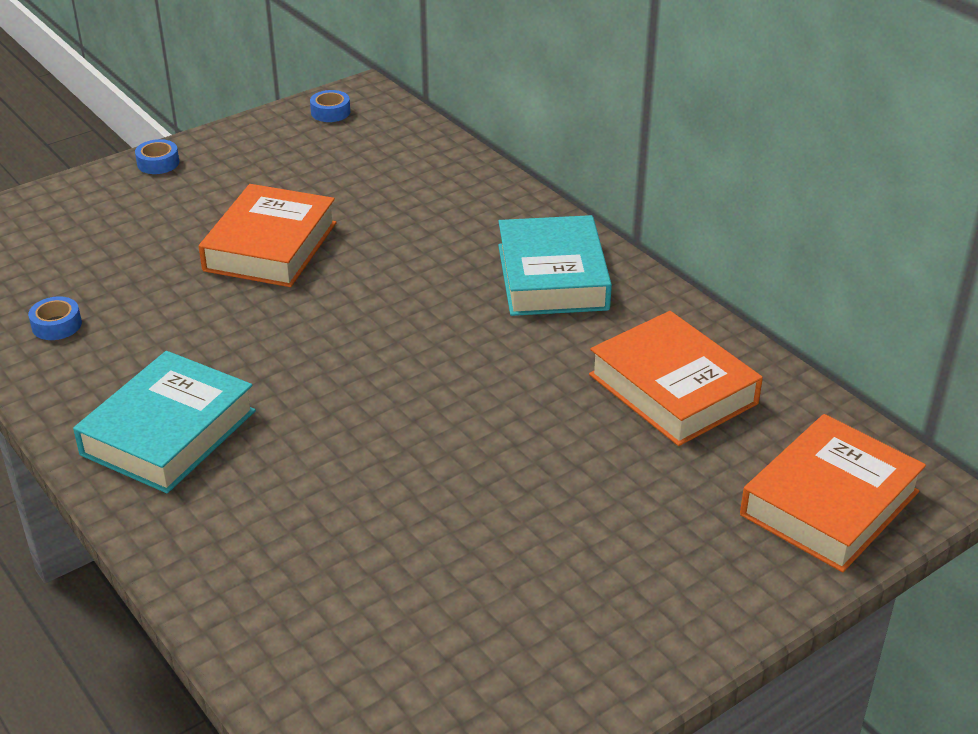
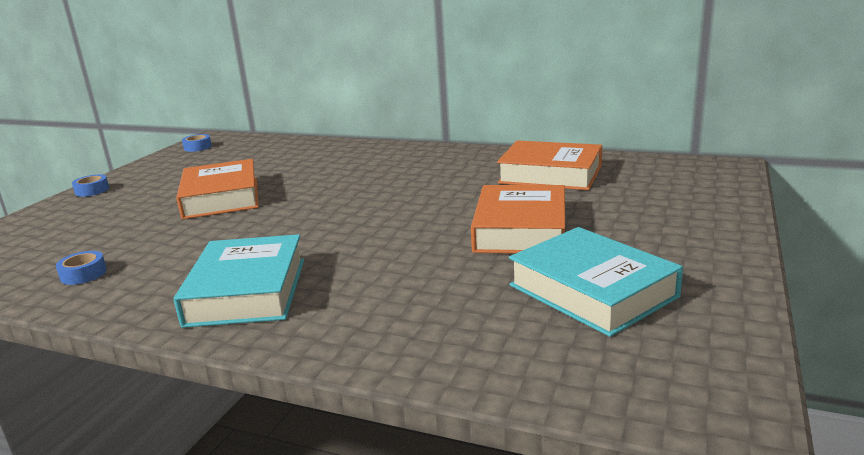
camera: 30 degrees left, 15 degrees down
(552, 277) = (420, 161): turquoise book -> turquoise book (592, 291)
(829, 503) = (696, 183): orange book -> orange book (520, 230)

